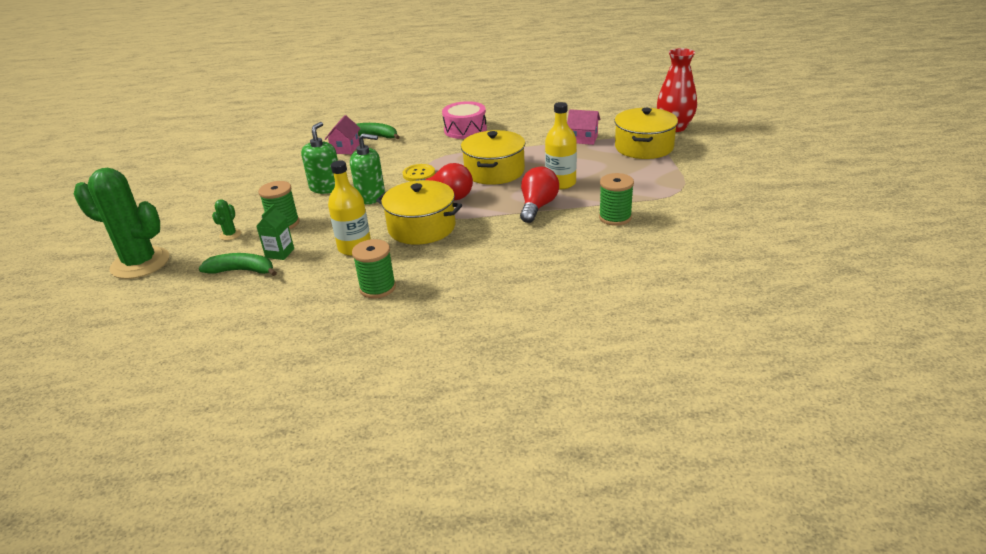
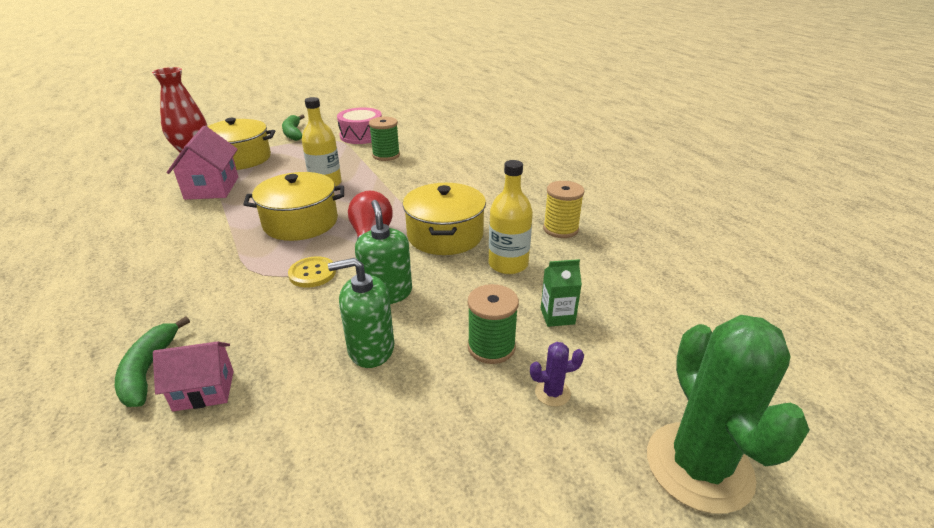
camera: 115 degrees left, 0 degrees up
(230, 235) = (552, 393): green cactus -> purple cactus
(242, 271) = (613, 331): green banana -> green banana (293, 133)
(377, 288) = (560, 229): green spool -> yellow spool
(465, 130) = (151, 274): pink drum -> pink drum (361, 135)
(538, 206) = (377, 186): red light bulb -> none
(583, 139) = (212, 188): pink house -> pink house, size x1.56

